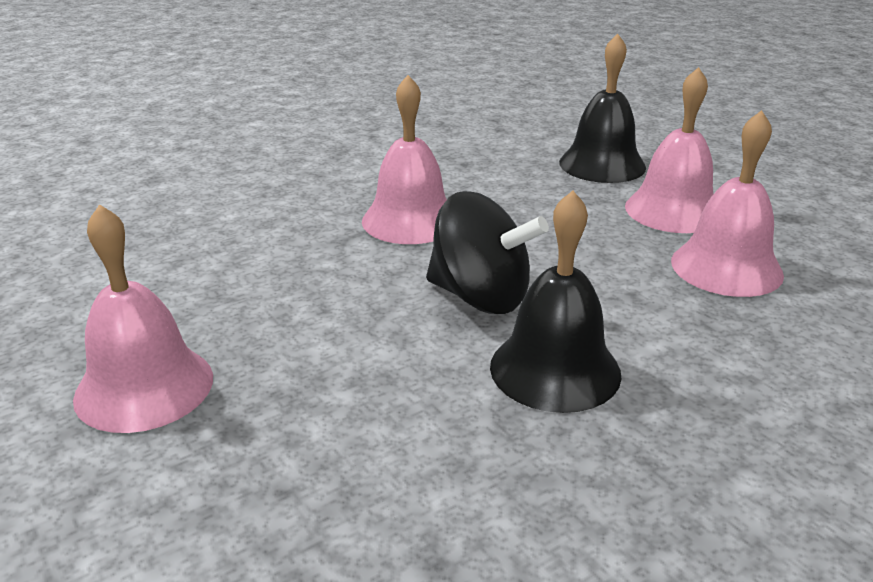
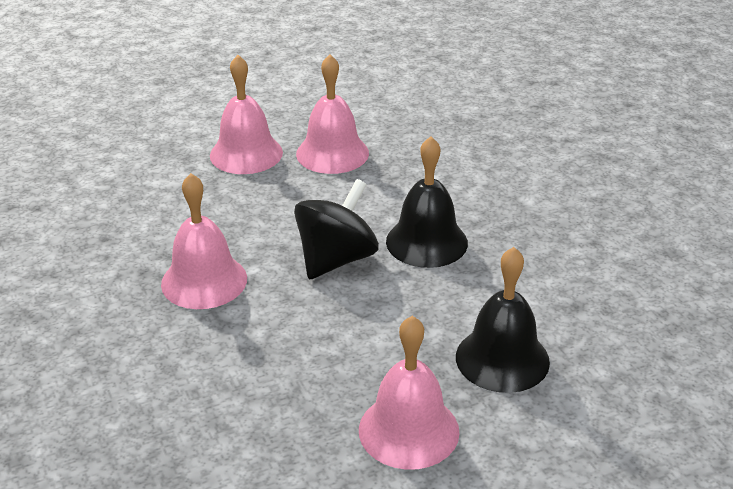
camera: 80 degrees left, 5 degrees up
(602, 164) = (151, 167): black bell -> black bell (502, 359)

